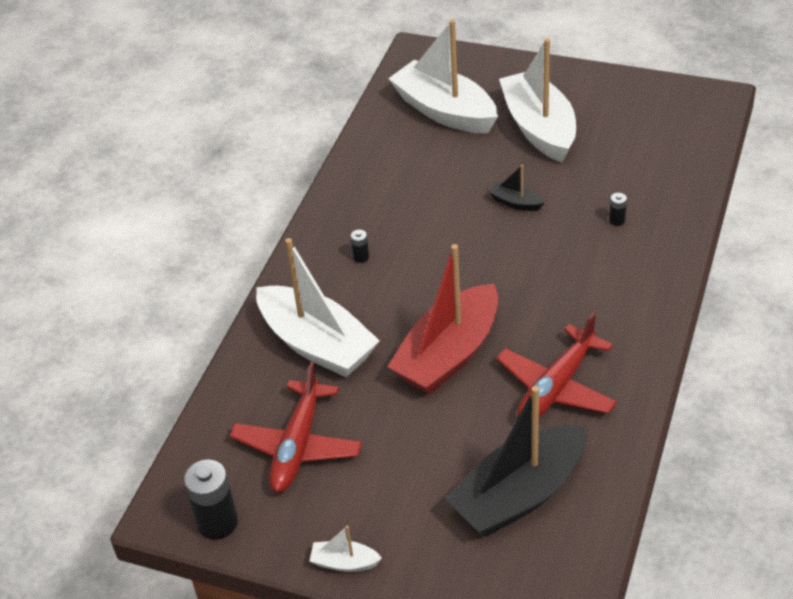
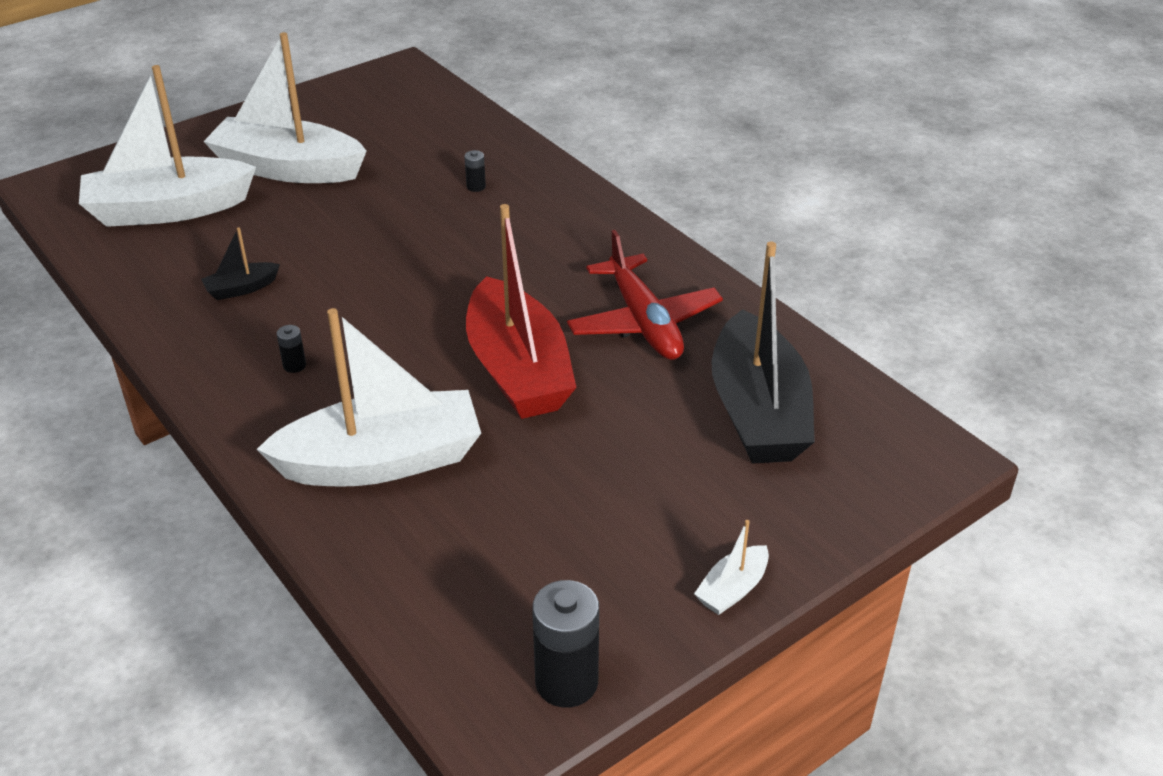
camera: 60 degrees left, 5 degrees down
(297, 446) = (520, 550): red plane -> none
(515, 202) = (367, 229): black boat -> black boat (241, 288)

